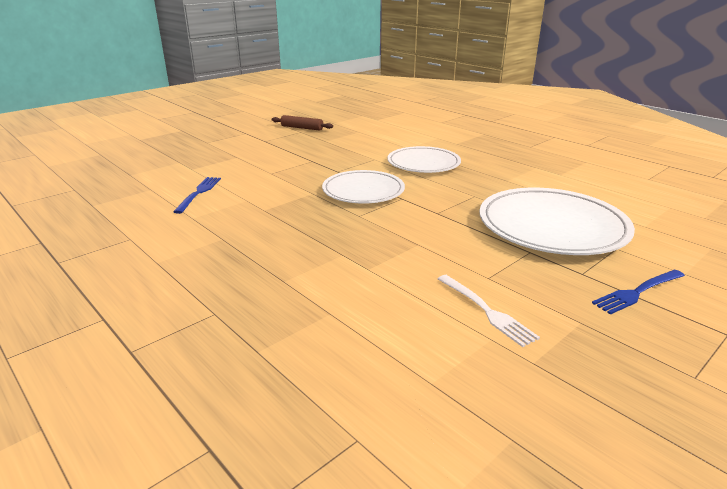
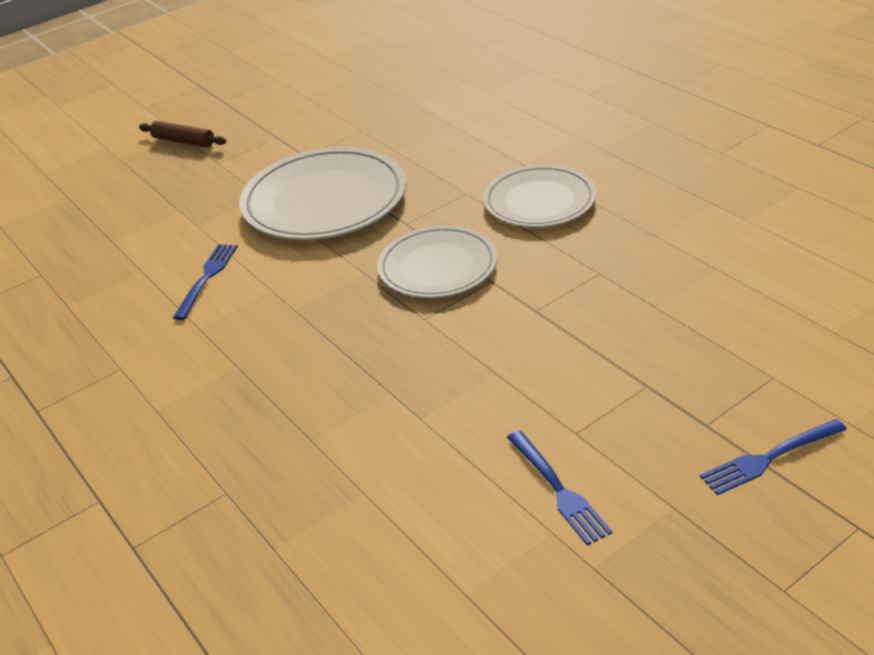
camera: 10 degrees right, 10 degrees up
(302, 128) = (364, 120): brown rolling pin -> brown rolling pin (183, 141)
(487, 311) = (559, 490): white fork -> blue fork
(552, 226) = (695, 335): white plate -> white plate (324, 200)

